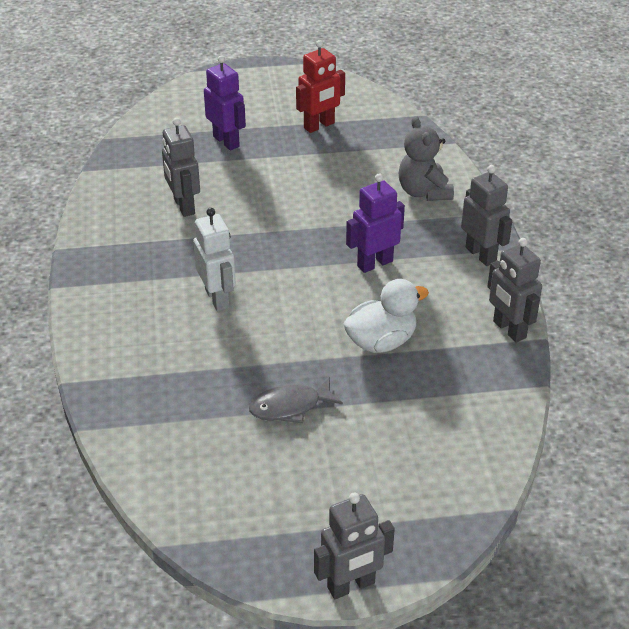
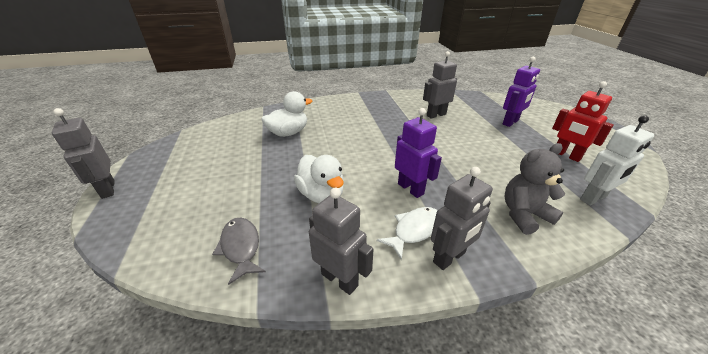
camera: 85 degrees right, 5 degrees down
(207, 383) = (288, 133): none -> white duck
(217, 298) = (357, 130): white robot -> white robot (593, 198)
(290, 407) = (263, 160): grey fish -> grey fish (241, 247)
(445, 272) = (414, 230): none -> white fish
(509, 329) = (340, 279): grey robot -> grey robot turned 75 degrees clockwise

